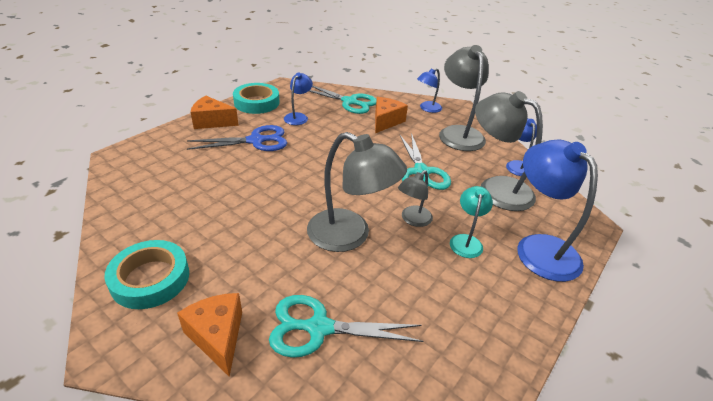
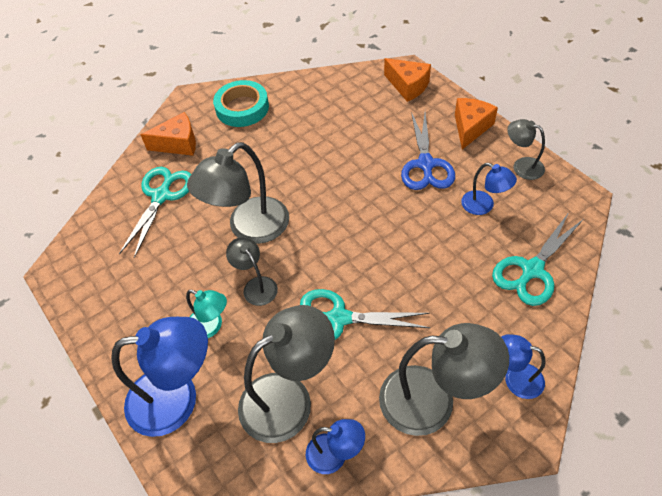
camera: 110 degrees right, 15 degrees up
(257, 102) = (522, 166): turquoise tape -> grey lamp
(386, 121) = (471, 306): orange cheese -> orange cheese (408, 86)
(427, 108) = (515, 378): blue lamp -> blue lamp turned 45 degrees counterclockwise

